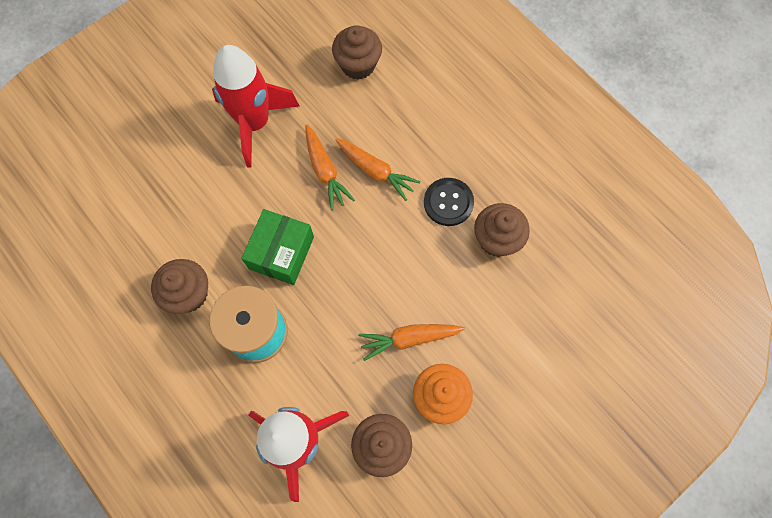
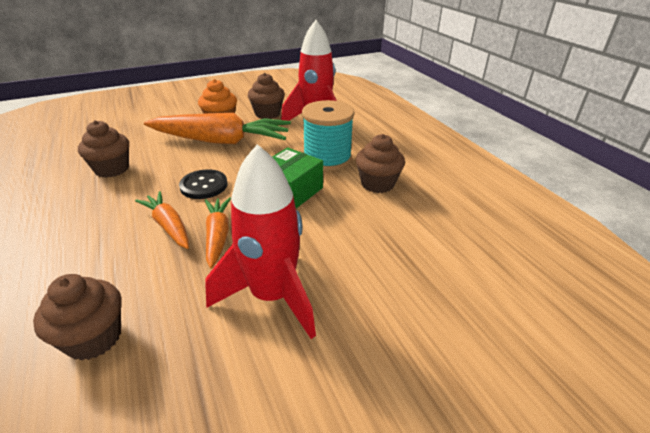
camera: 165 degrees left, 35 degrees down
(409, 339) = (221, 141): orange carrot -> orange carrot, size x1.90
(448, 202) = (125, 194): black button -> black button (204, 185)

